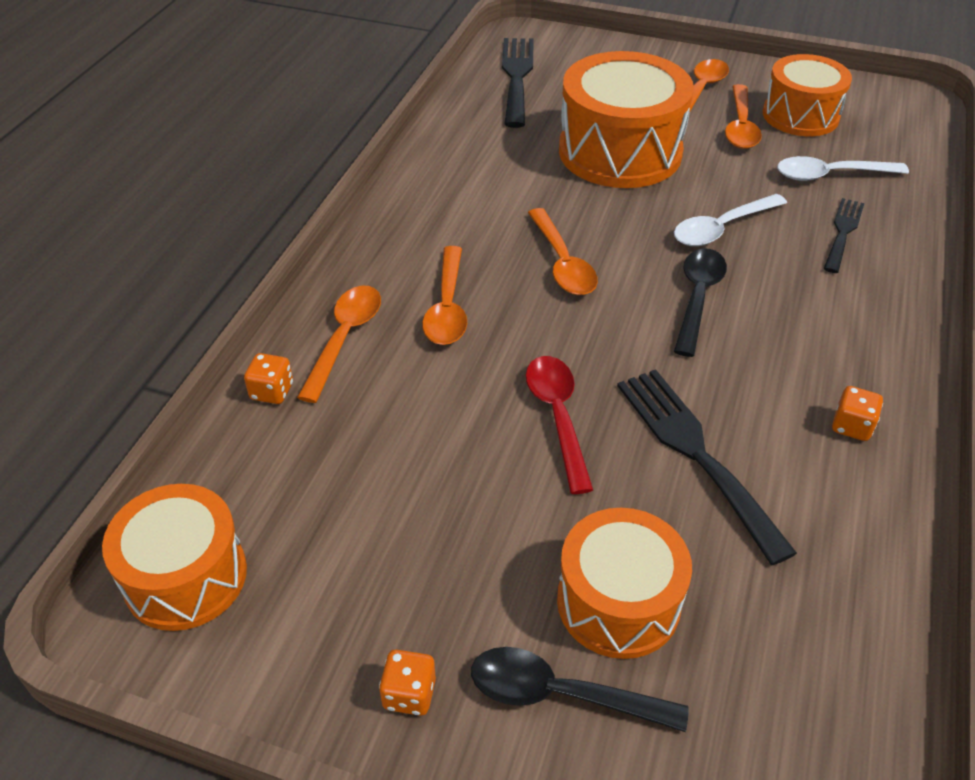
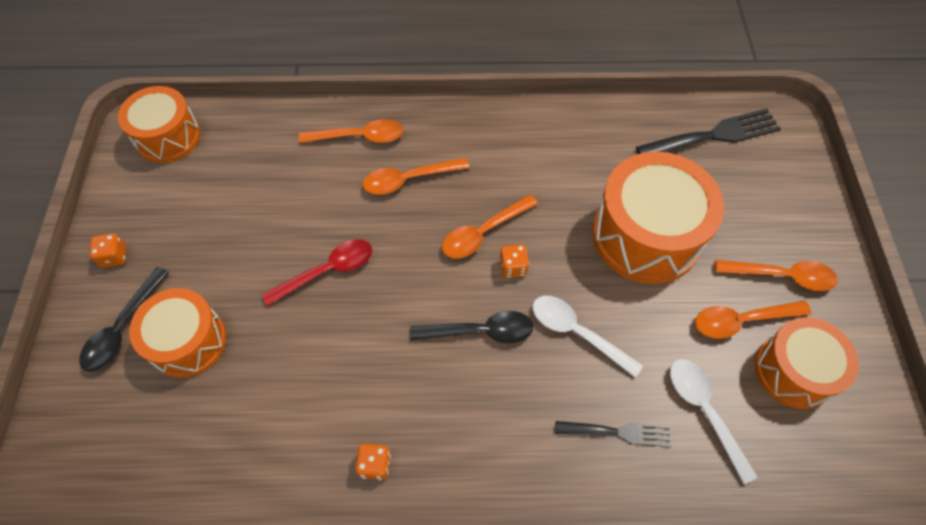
camera: 70 degrees right, 15 degrees up
(272, 391) = (304, 120): orange dice -> orange dice (513, 267)
(561, 694) = (123, 327): black spoon -> black spoon turned 150 degrees counterclockwise
(695, 452) = (318, 361): black fork -> none

